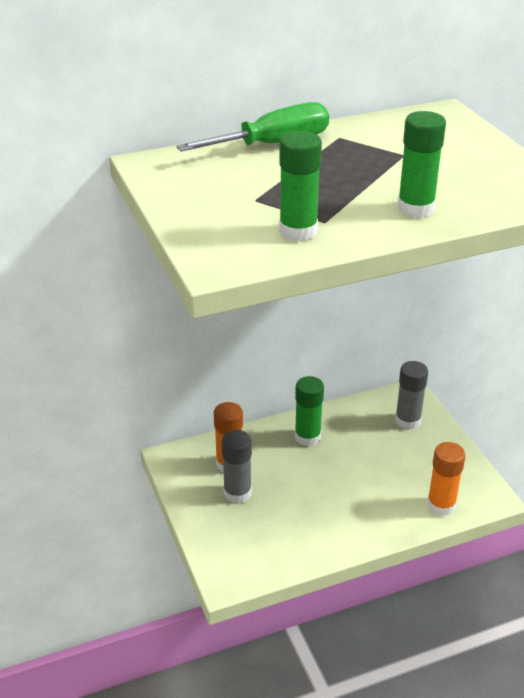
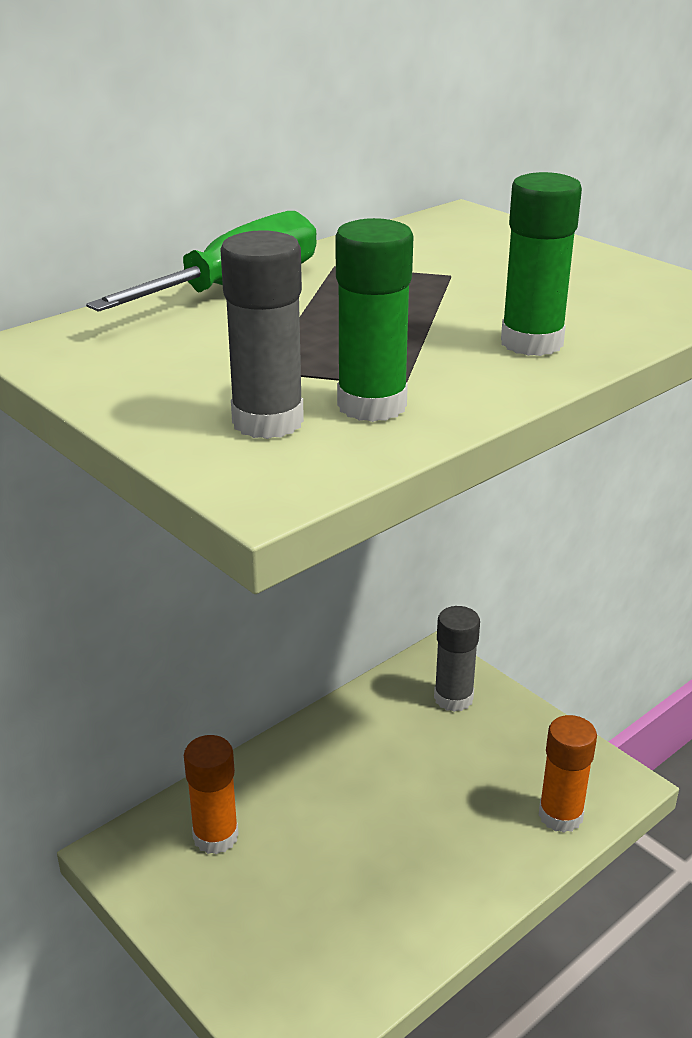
camera: 20 degrees left, 5 degrees down
(237, 493) = (248, 883): grey glue stick -> grey glue stick (267, 422)
(307, 437) = (319, 760): green glue stick -> none

